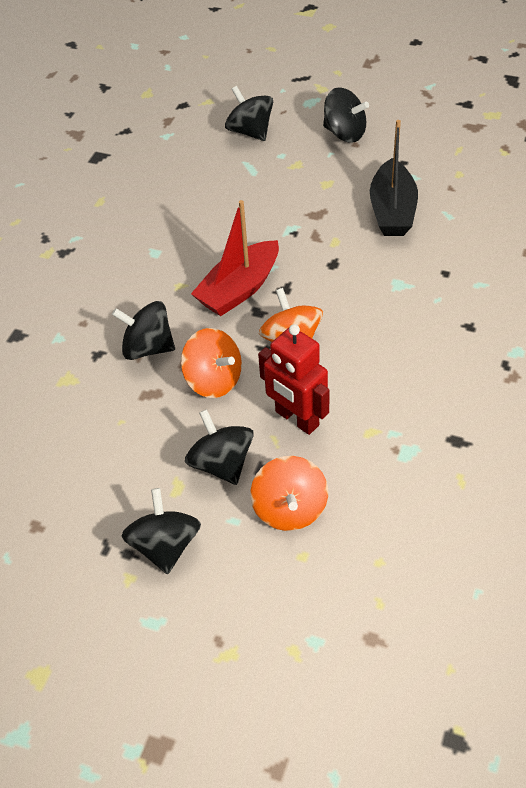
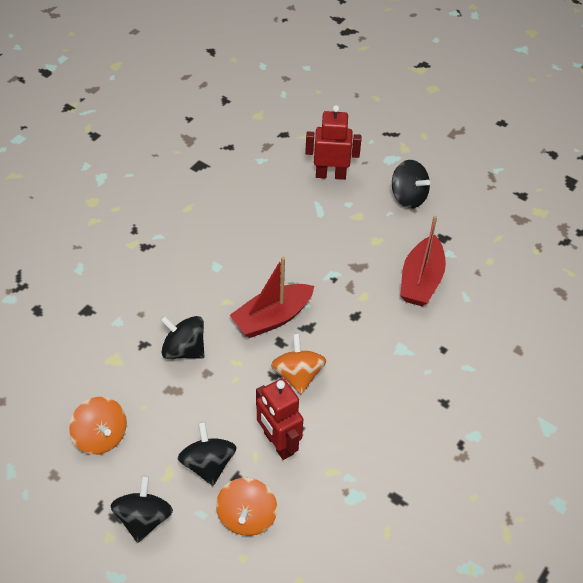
camera: 10 degrees right, 0 degrees up
(214, 380) = (225, 392): orange spinning top -> orange spinning top (101, 437)
(250, 132) = (330, 175): black spinning top -> red robot
(392, 211) = (421, 280): black boat -> red boat

